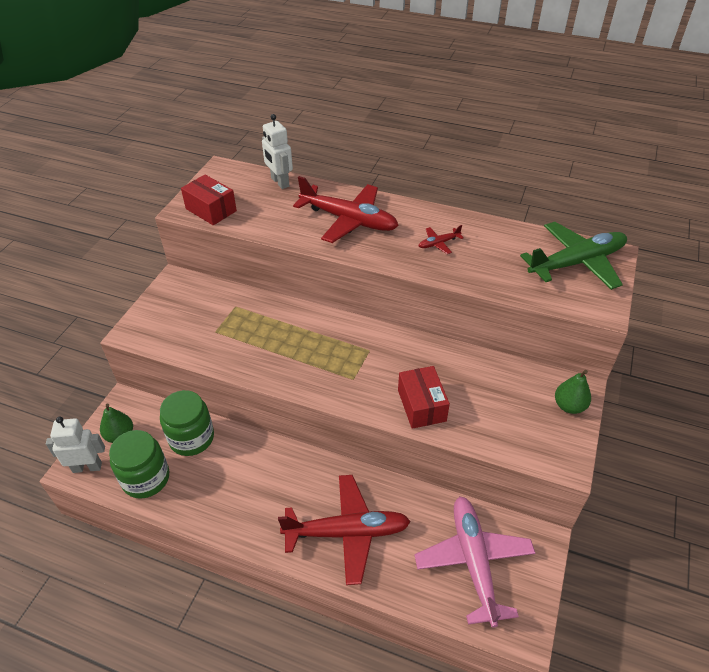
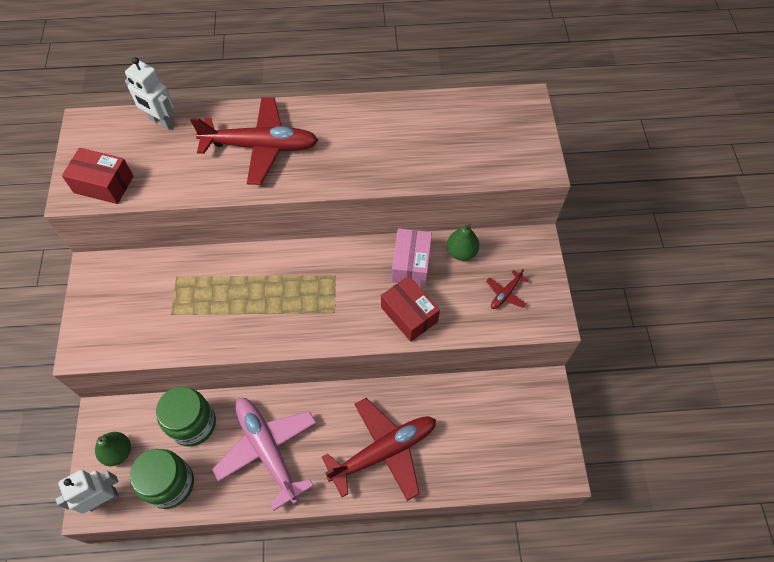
camera: 25 degrees left, 15 degrees up
(439, 243) = (364, 144): red plane -> red plane (505, 293)
(444, 365) = (411, 263): none -> pink box
(474, 562) = (500, 430): pink plane -> pink plane (268, 450)
(569, 406) = (534, 263): green pear -> green pear (461, 252)
(576, 263) = (499, 122): green plane -> none

